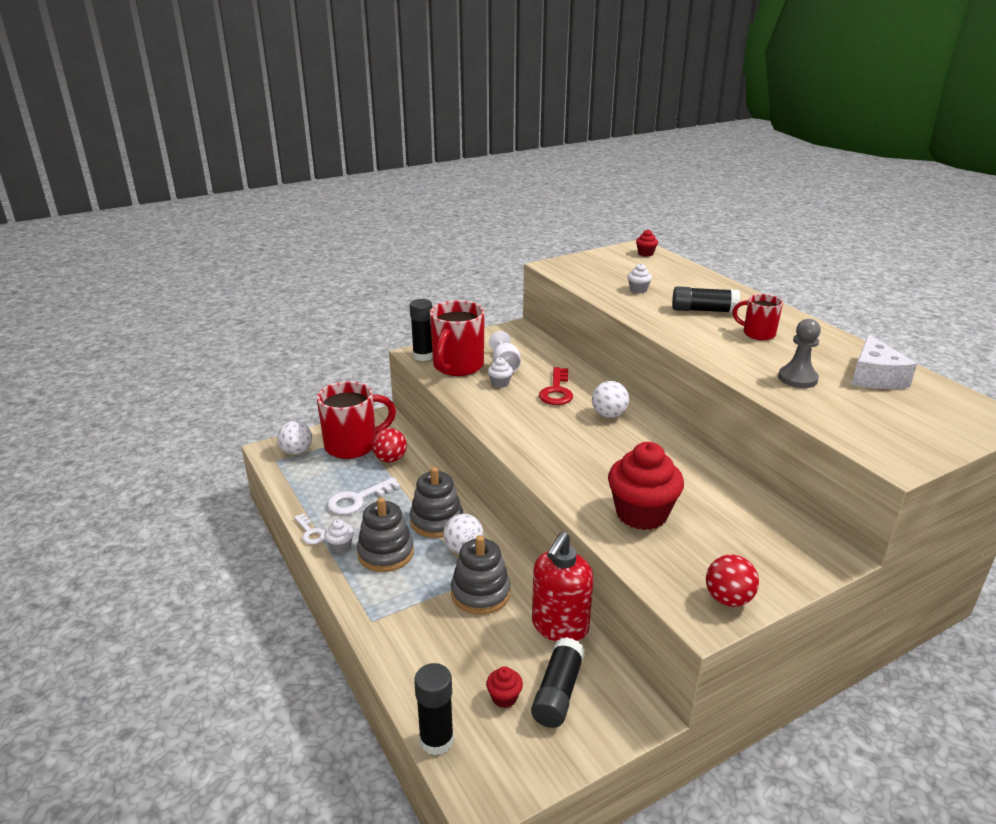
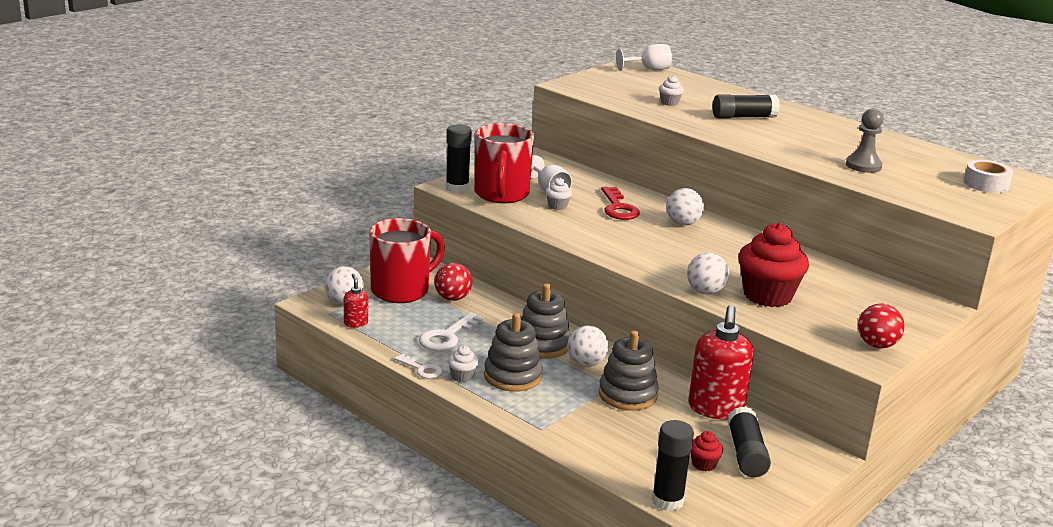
camera: 20 degrees left, 5 degrees down
(290, 475) = (356, 323): none -> red soap dispenser
(578, 500) = (705, 292): none -> white ball
(645, 253) = (649, 69): red cupcake -> white goblet
(757, 333) = (805, 133): red mug -> none
(875, 376) = (923, 159): white cheese -> none
(934, 416) = (986, 184): none -> white tape

